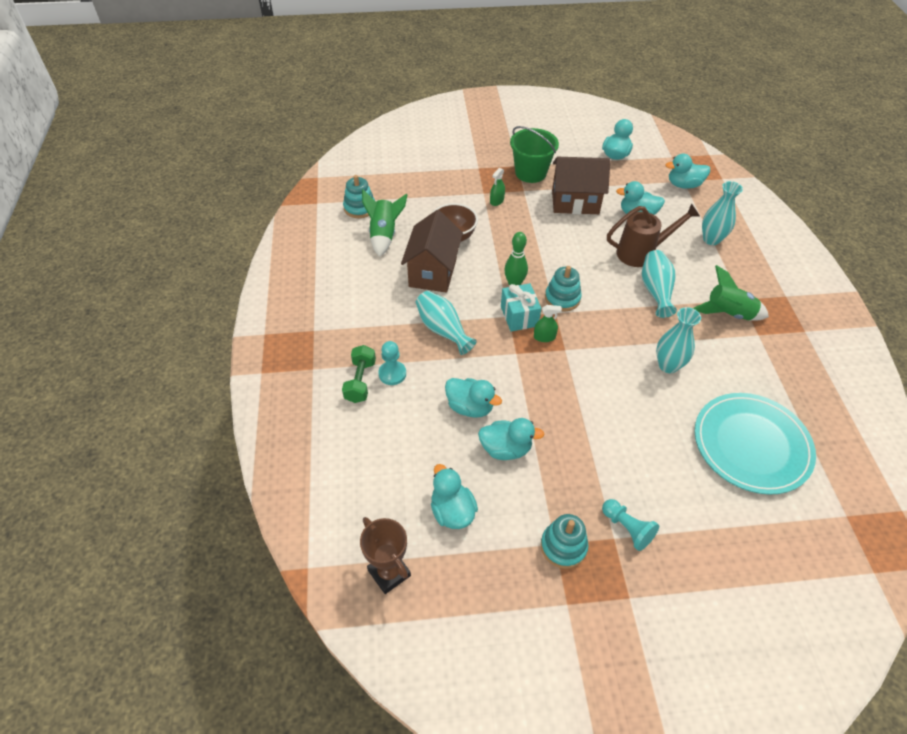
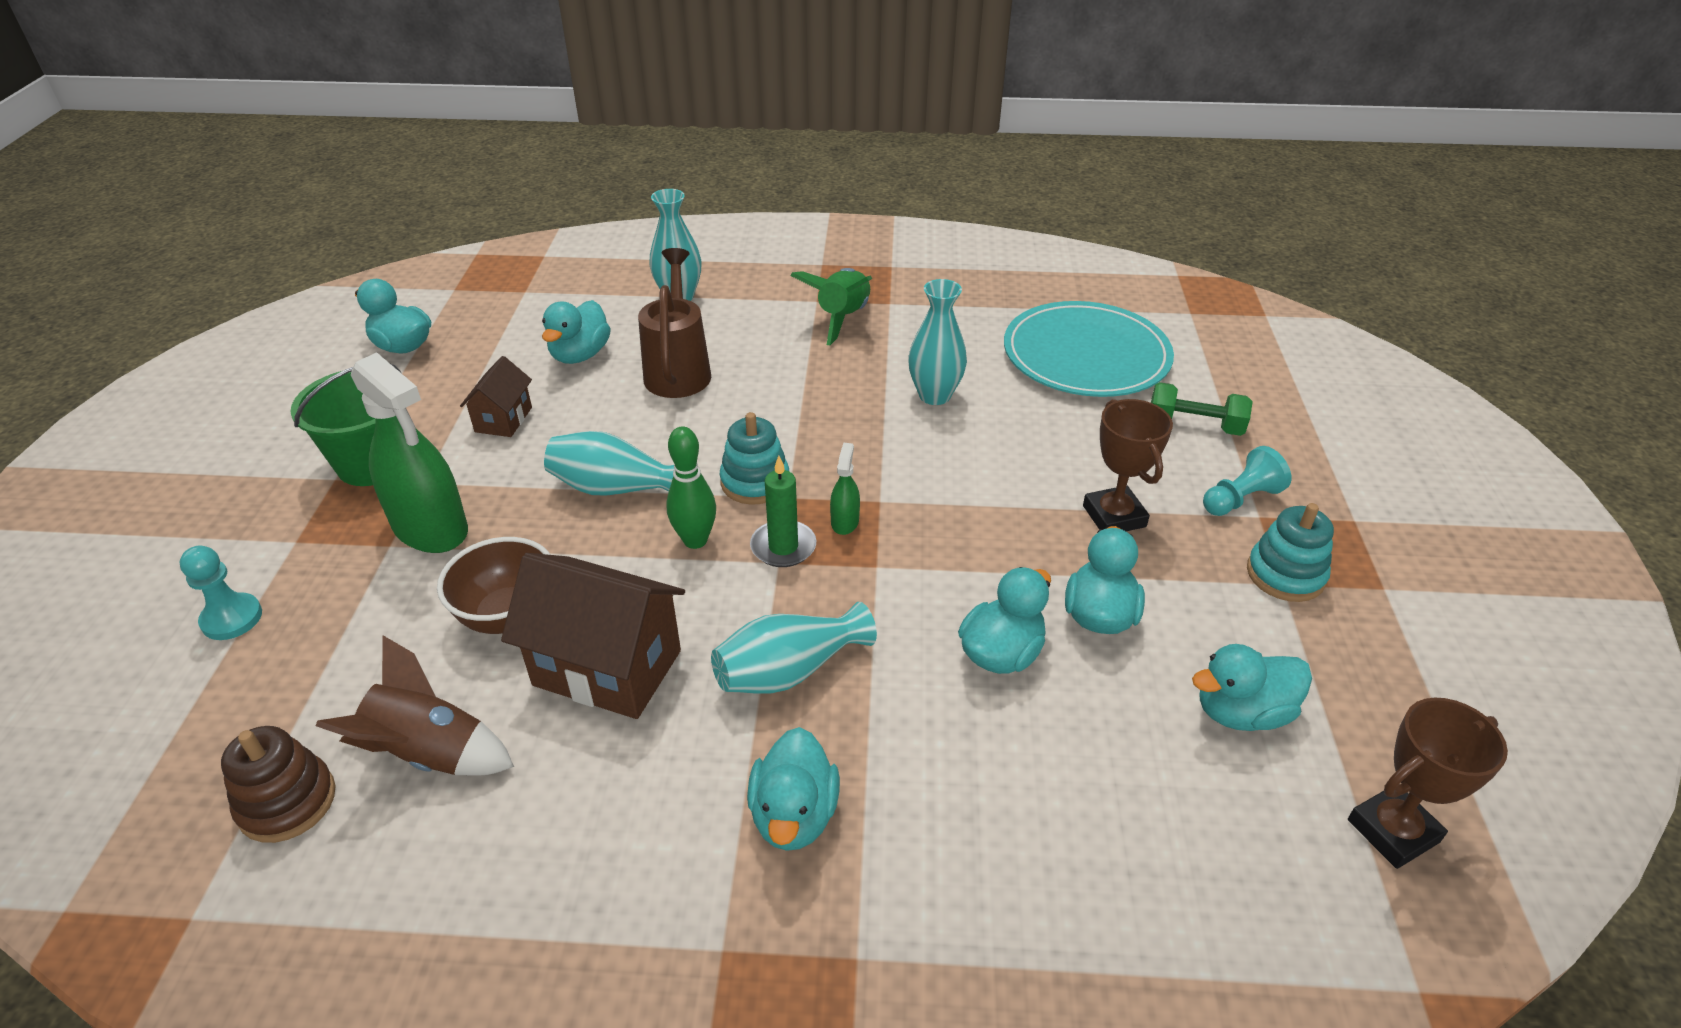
camera: 80 degrees left, 10 degrees down
(359, 208) = (287, 802): turquoise stacking toy -> brown stacking toy
(360, 381) = (912, 846): green dumbbell -> green dumbbell (1194, 426)
(384, 235) = (430, 753): green rocket -> brown rocket
(392, 374) = (899, 778): turquoise pawn -> turquoise pawn (232, 618)
(497, 201) = (430, 528): green spray bottle -> green spray bottle, size x2.27
(519, 316) = (783, 547): turquoise gift -> green candle
(575, 202) = (503, 419): brown house -> brown house, size x0.54
(587, 457) = (1114, 516): none -> brown trophy
(656, 291) = (772, 374): turquoise vase -> turquoise vase (615, 488)
(683, 185) = (535, 293): turquoise duck -> turquoise duck (794, 815)

